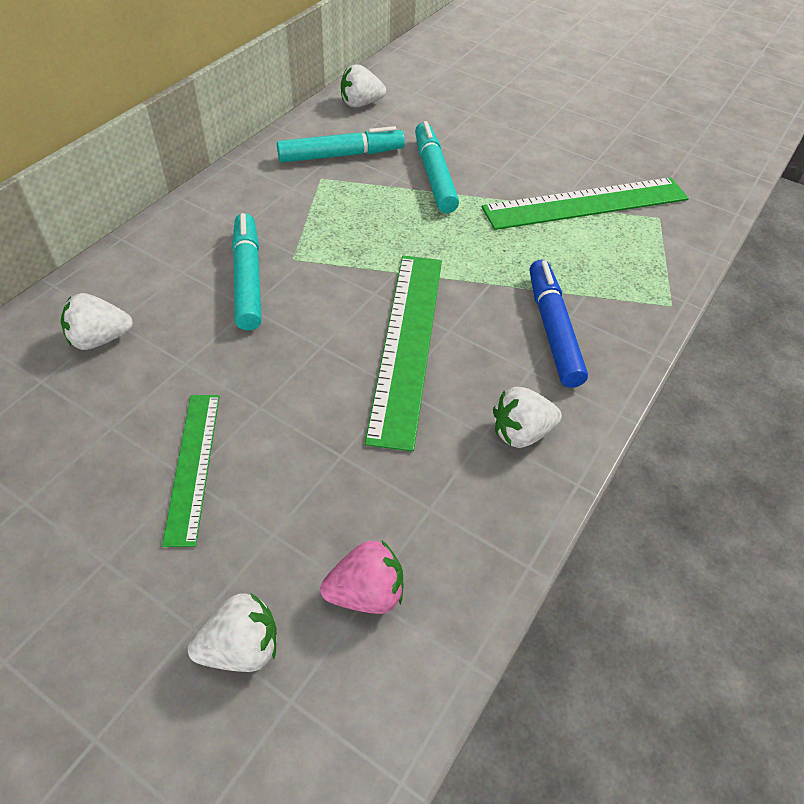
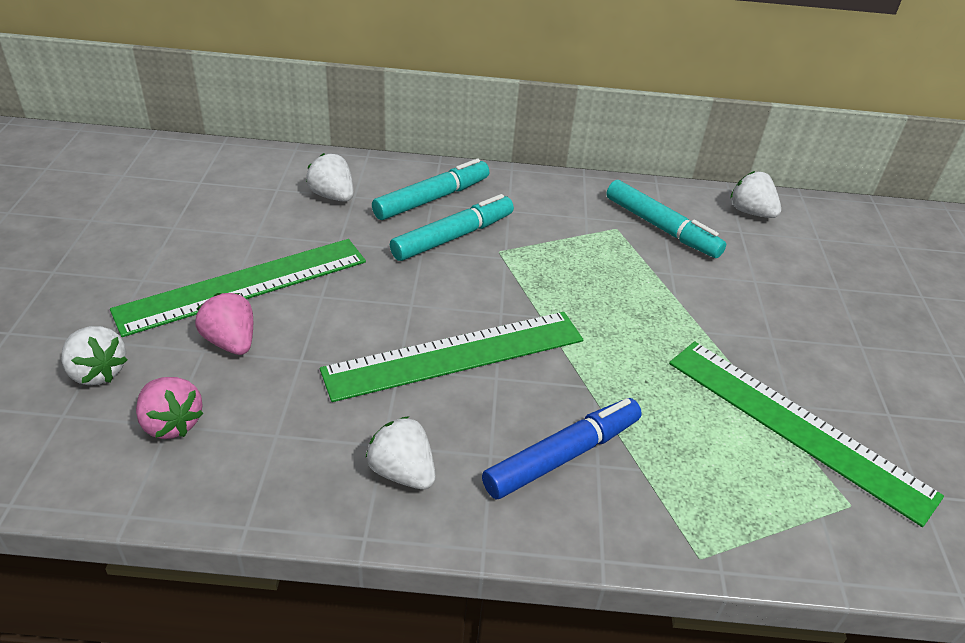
camera: 60 degrees right, 10 degrees down
(193, 465) = (244, 285): green ruler -> green ruler, size x1.67
(277, 505) = (231, 342): none -> pink strawberry
(434, 175) = (704, 295): turquoise marker -> turquoise marker (432, 199)

